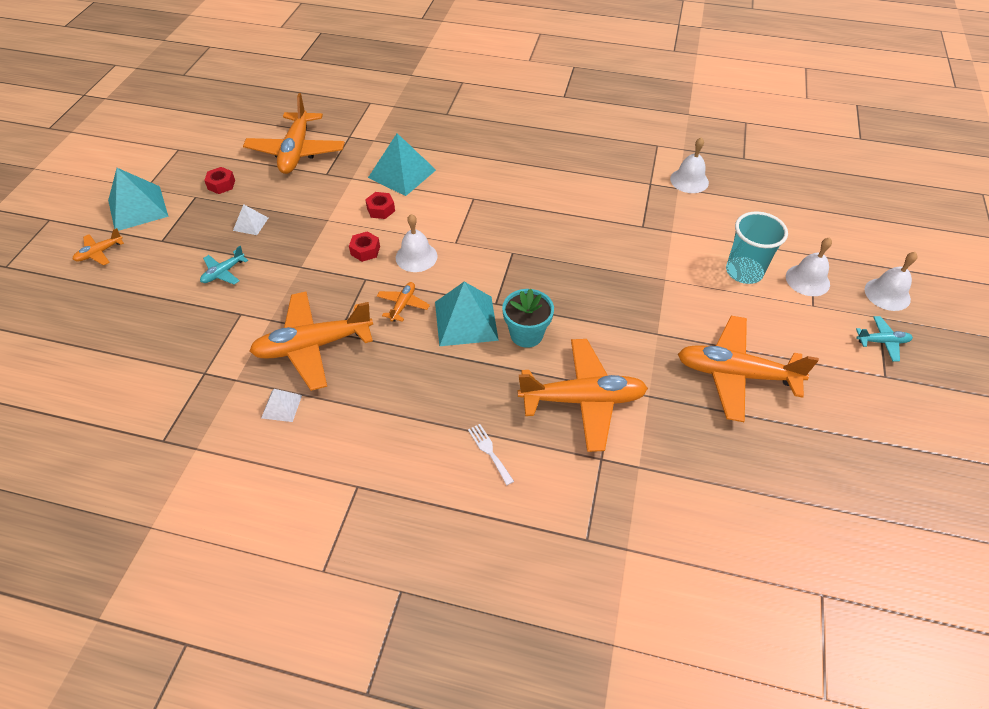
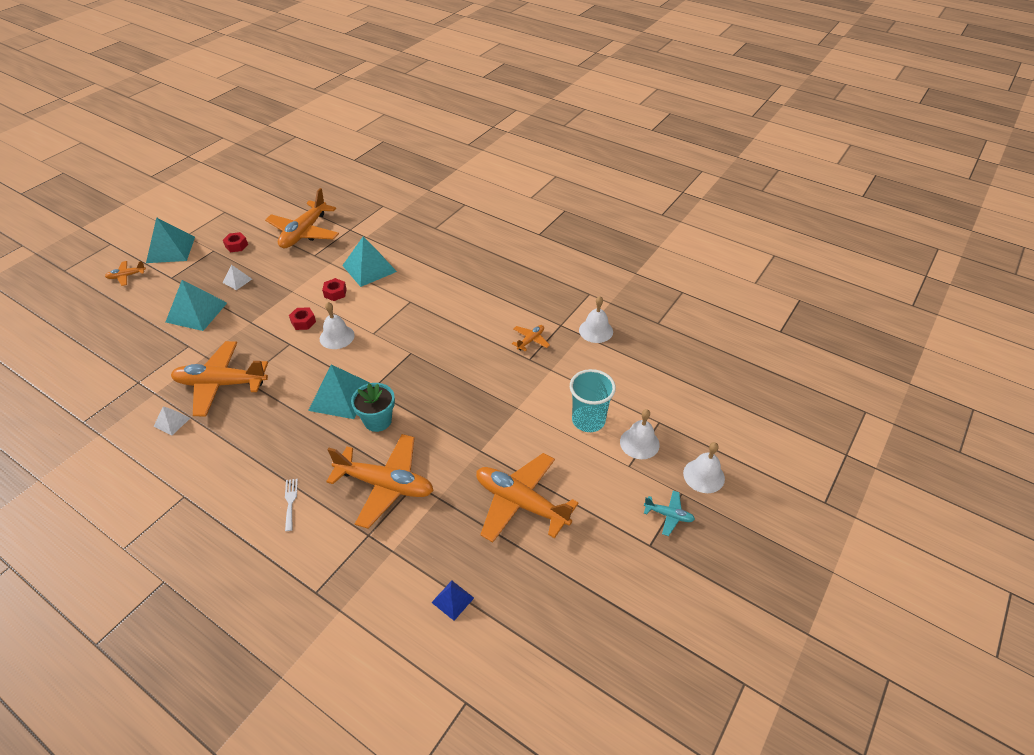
camera: 20 degrees right, 5 degrees down
(223, 272) = (196, 312): turquoise plane -> turquoise pyramid
(403, 305) = (303, 371): orange plane -> orange plane (530, 340)
(736, 495) = (453, 600): none -> blue pyramid

